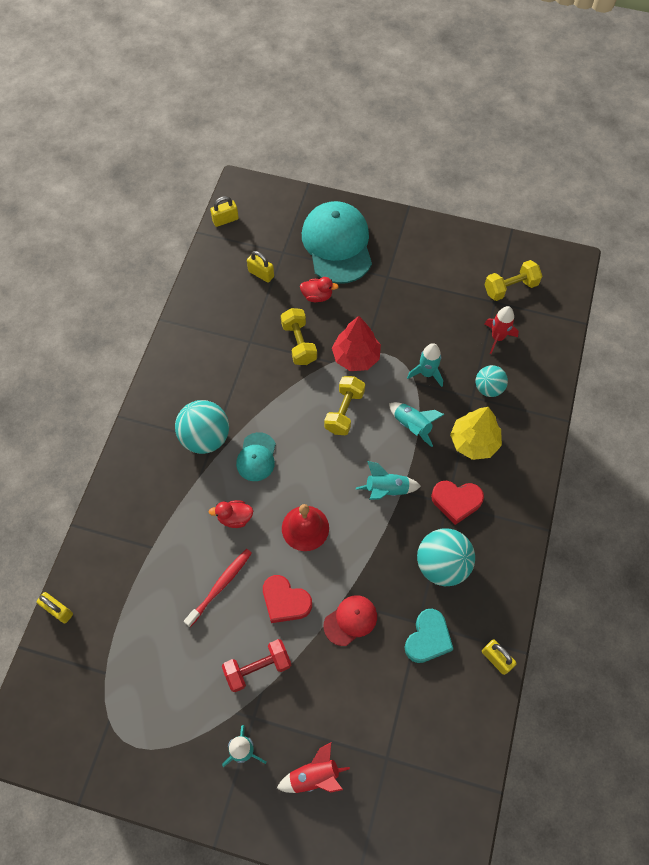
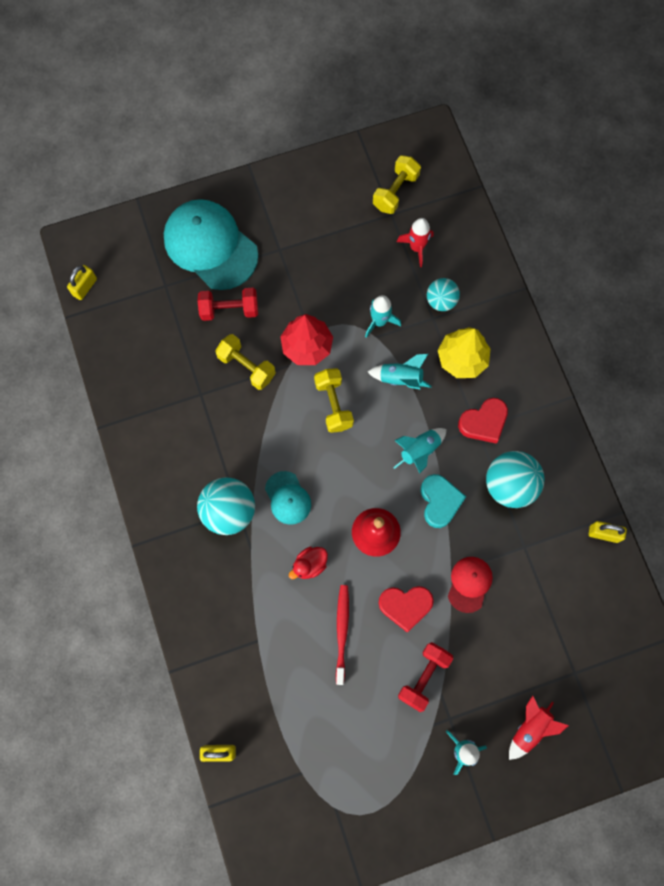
camera: 35 degrees left, 10 degrees up
(261, 274) = (161, 321): yellow padlock -> none
(317, 296) = (229, 309): red duck -> red dumbbell
(428, 638) = (540, 555): turquoise heart -> turquoise heart (439, 501)

